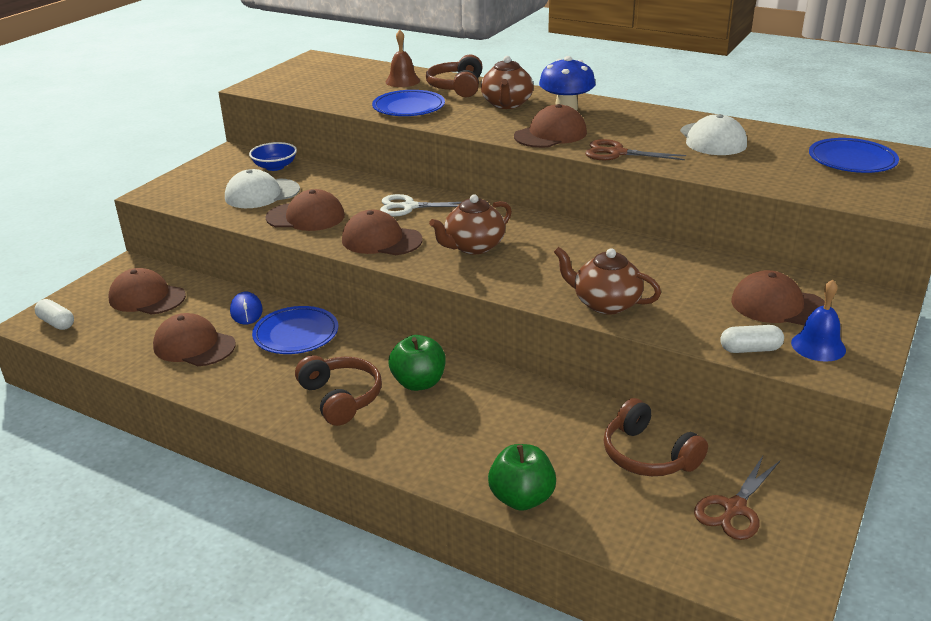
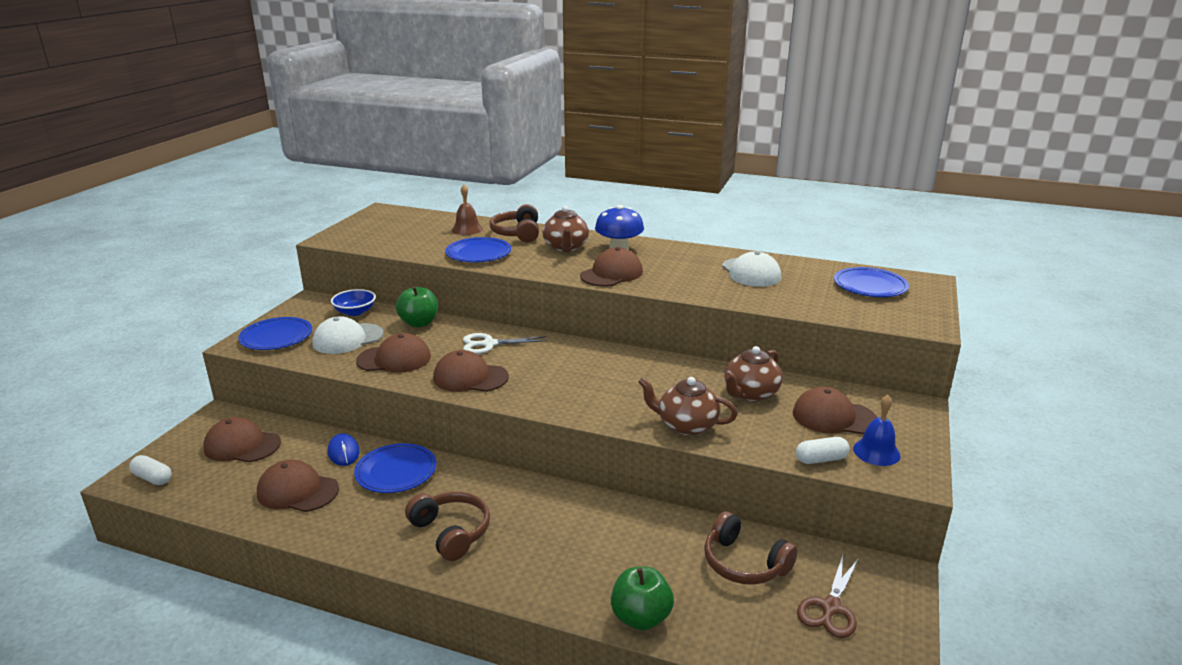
camera: 10 degrees left, 5 degrees down
(190, 189) = (276, 337): none -> blue plate
(418, 383) = (522, 511): green apple -> green apple (419, 323)
(473, 247) = (556, 379): brown teapot -> brown teapot (750, 393)
(617, 153) = (674, 288): brown scissors -> none

